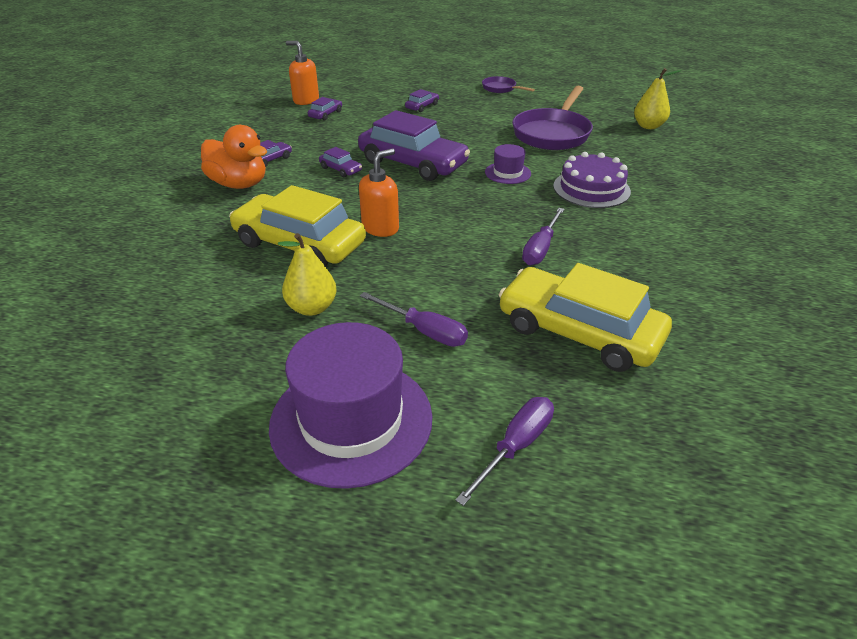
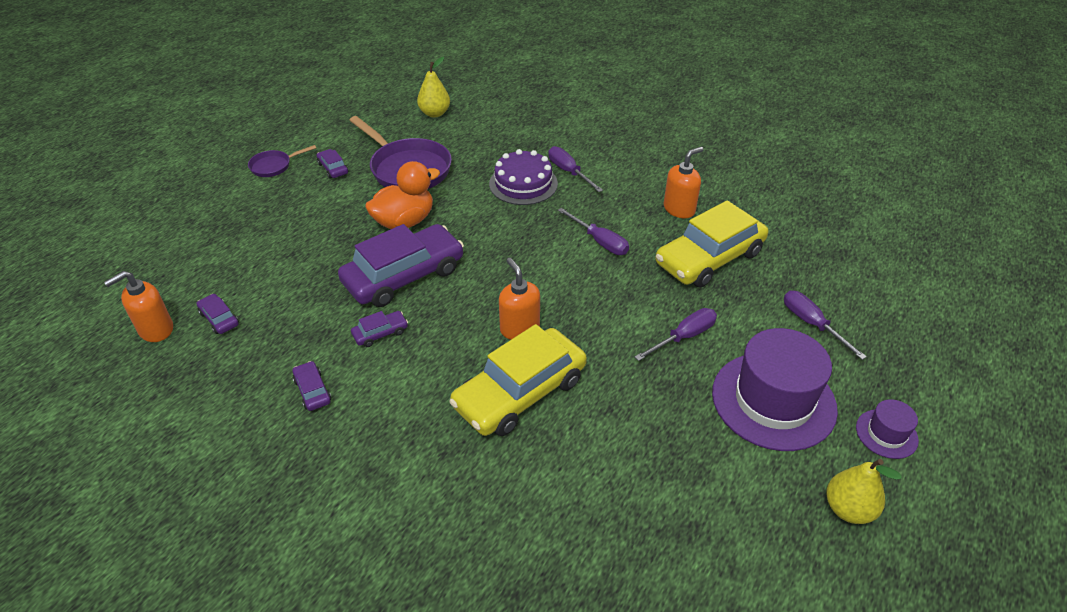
camera: 70 degrees left, 5 degrees up
(239, 184) = (358, 428): orange duck -> orange duck (404, 221)
(312, 308) = (630, 400): yellow pear -> yellow pear (848, 509)
(422, 106) = (268, 234): purple car -> purple car (333, 168)
(507, 173) = (466, 220): purple hat -> purple hat (886, 434)
(640, 209) = (569, 172): none -> purple screwdriver
(653, 294) = (679, 209): none -> orange soap dispenser

